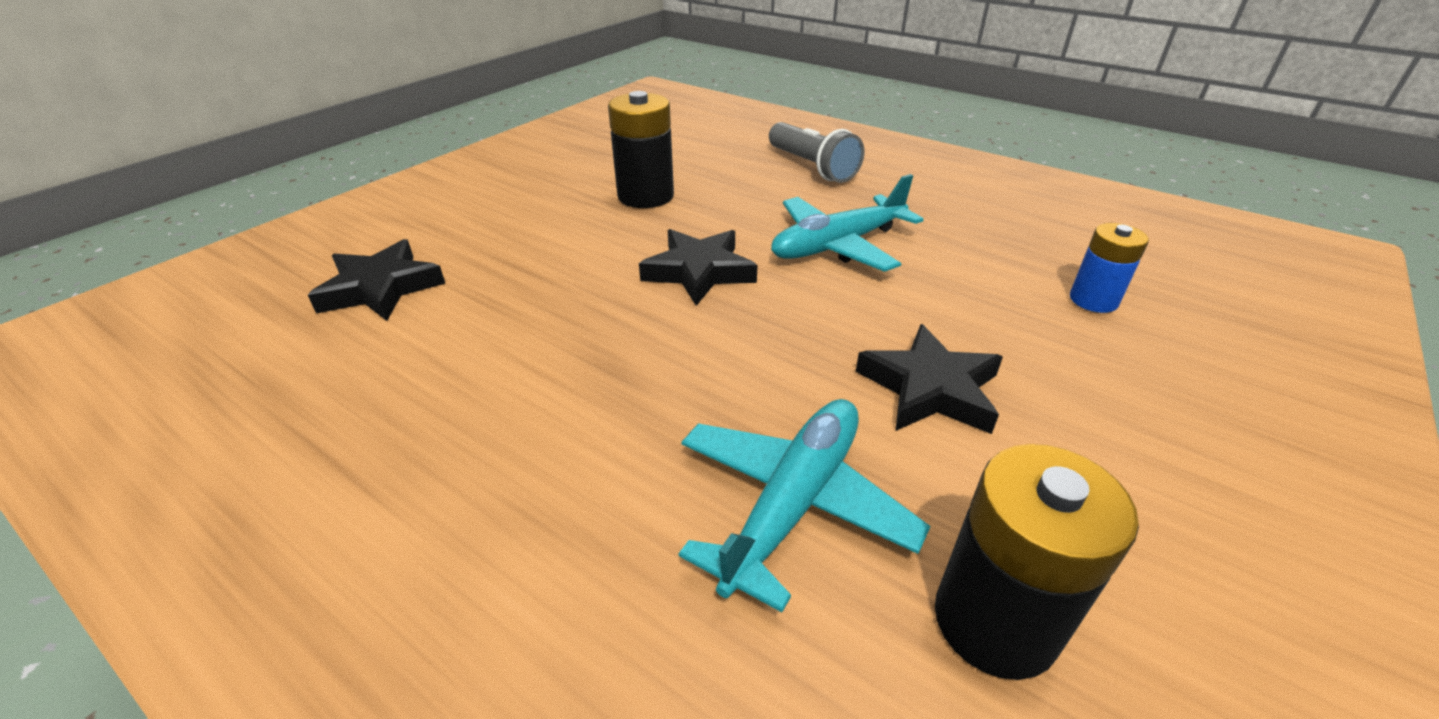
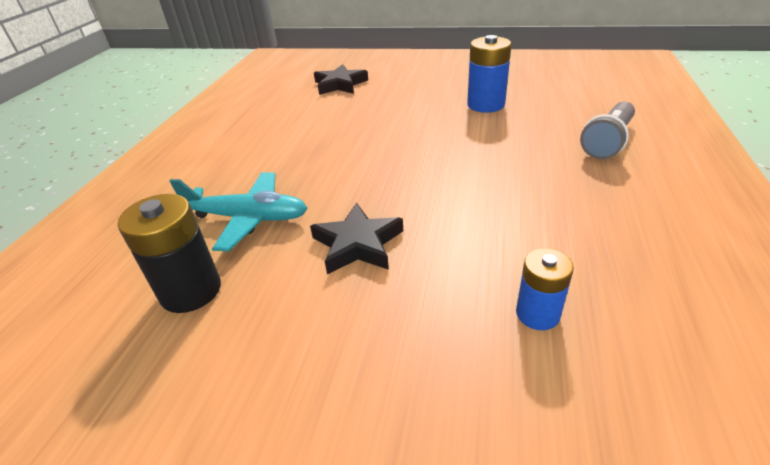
camera: 70 degrees right, 0 degrees up
(645, 196) = (486, 105): black battery -> blue battery
(699, 271) = (418, 144): black star -> none
(837, 245) = (497, 178): turquoise plane -> none

